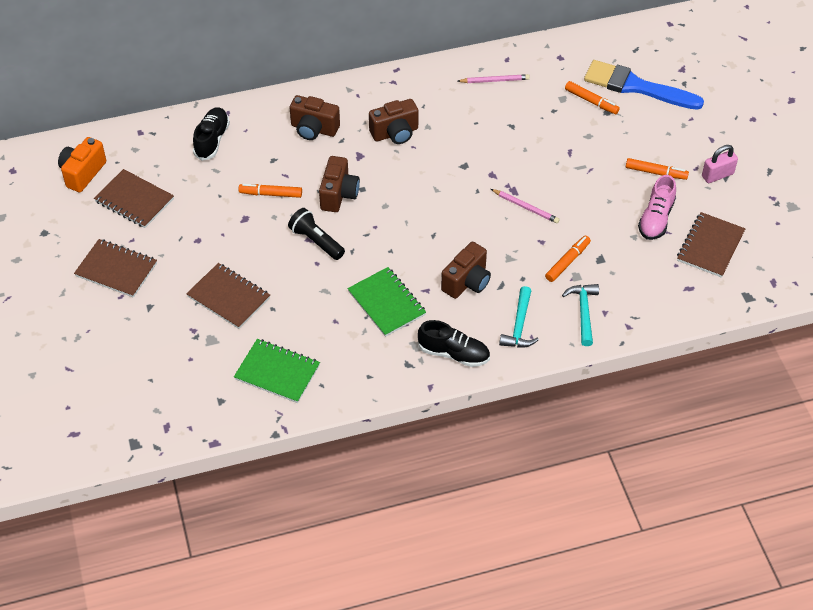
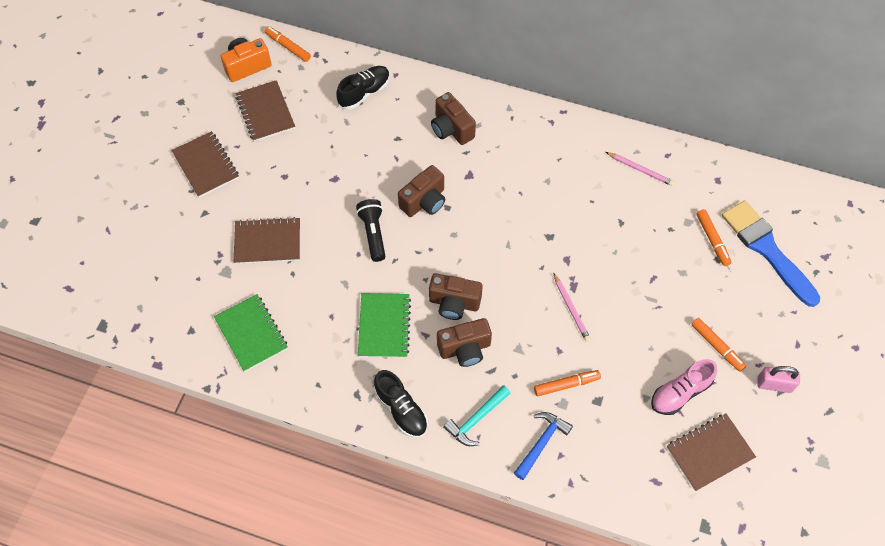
camera: 35 degrees right, 10 degrees up
(228, 297) = (267, 242): brown notebook -> brown notebook turned 75 degrees counterclockwise
(270, 194) = (371, 168): orange marker -> orange marker (288, 47)
(395, 133) = (515, 171): brown camera -> brown camera (454, 303)
(583, 312) = (541, 443): turquoise hammer -> blue hammer

